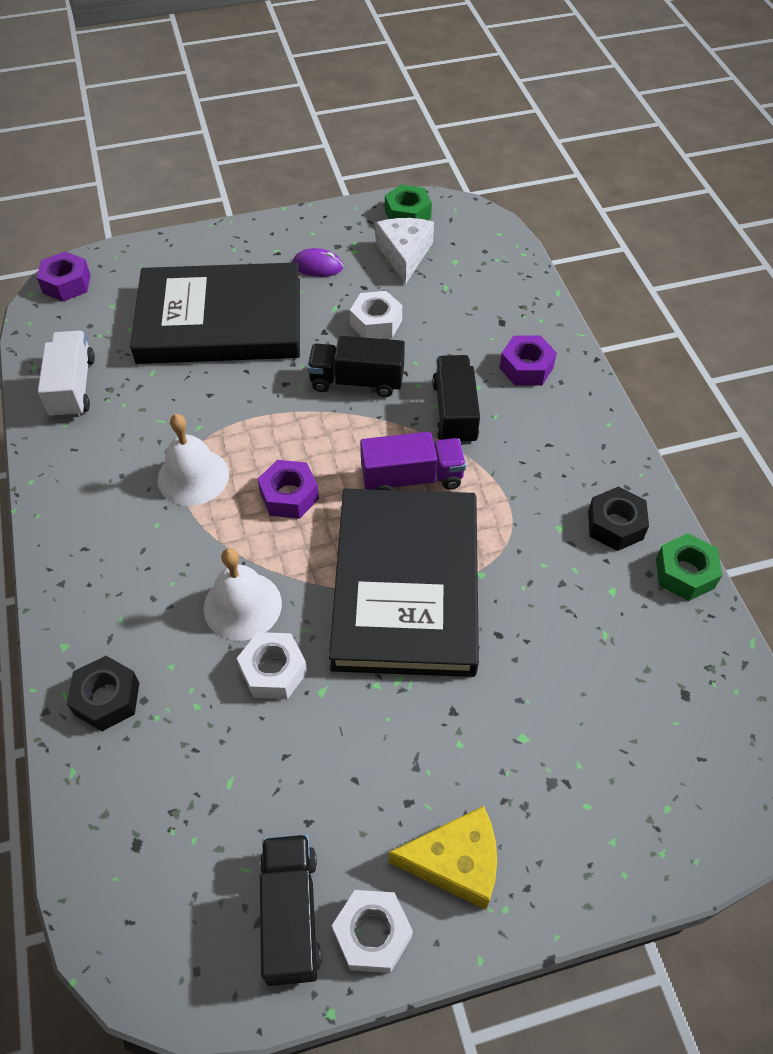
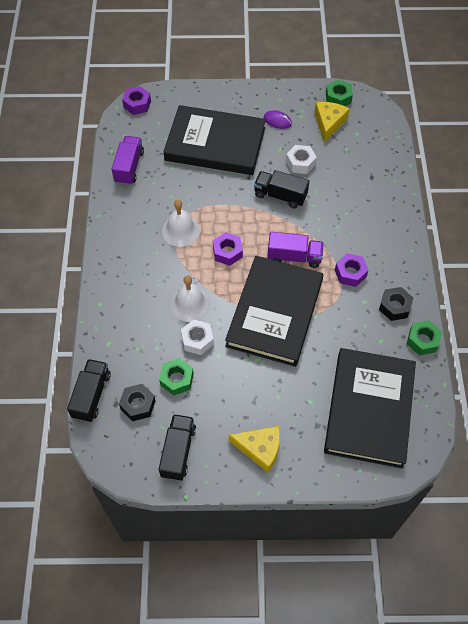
camera: 15 degrees right, 5 degrees up
(73, 387) = (129, 167): white truck -> purple truck
(107, 698) = (115, 334): black nut -> black nut (138, 405)
(251, 760) = (177, 379): none -> green nut
(372, 934) = (213, 469): white nut -> none
(404, 254) = (329, 123): white cheese -> yellow cheese
(454, 412) = (328, 225): black truck -> black truck (91, 395)
(526, 368) = (376, 207): purple nut -> purple nut (350, 273)
(636, 724) = (369, 409): none -> black book

